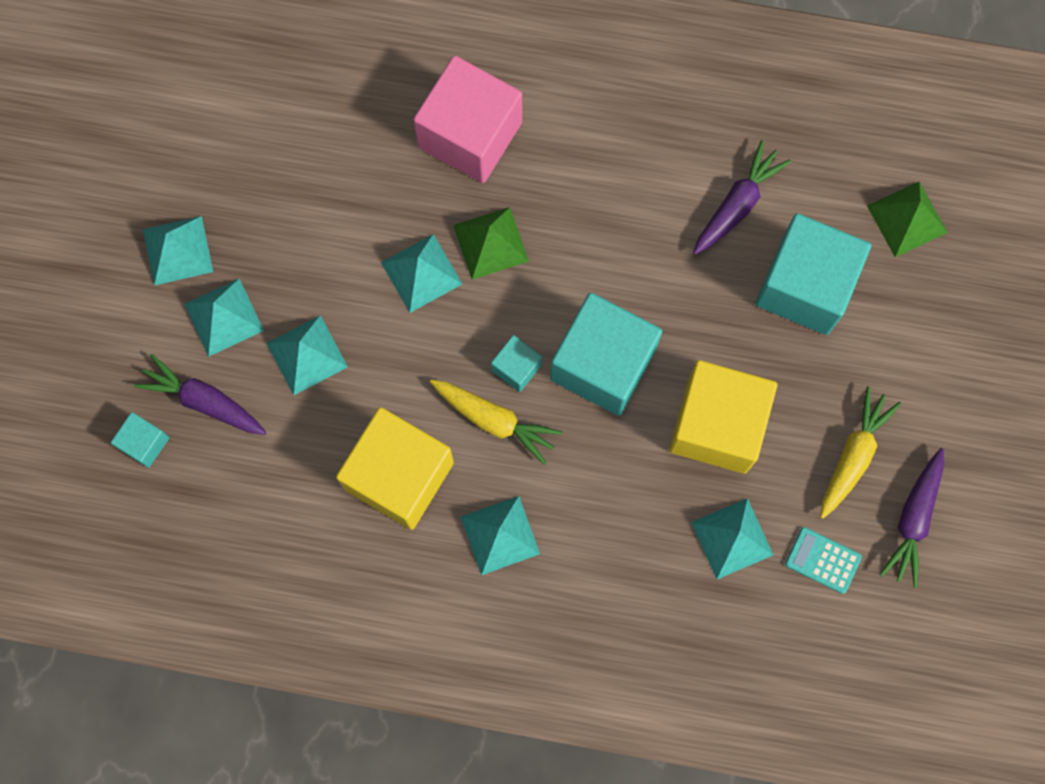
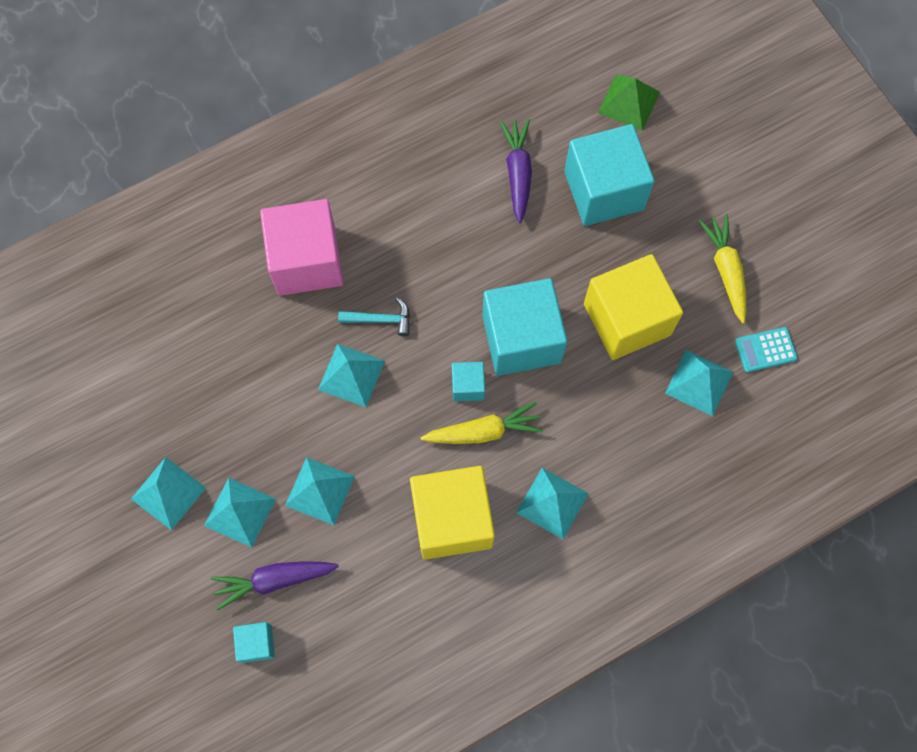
camera: 40 degrees left, 5 degrees down
(490, 243) = (381, 319): green pyramid -> turquoise hammer
(913, 519) = (796, 280): purple carrot -> none

